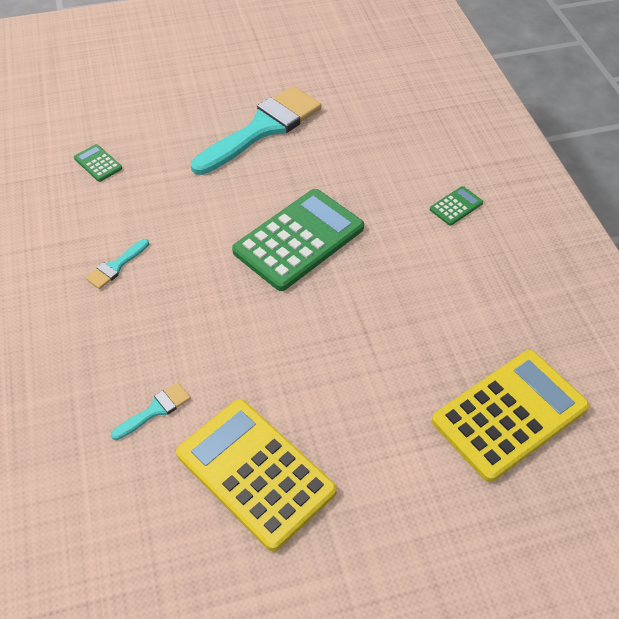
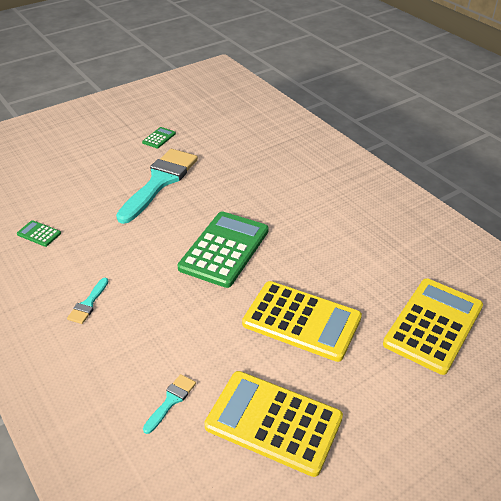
camera: 20 degrees left, 10 degrees down
(347, 359) = (301, 321): none -> yellow calculator
(456, 206) = (325, 201): green calculator -> green calculator (159, 138)

